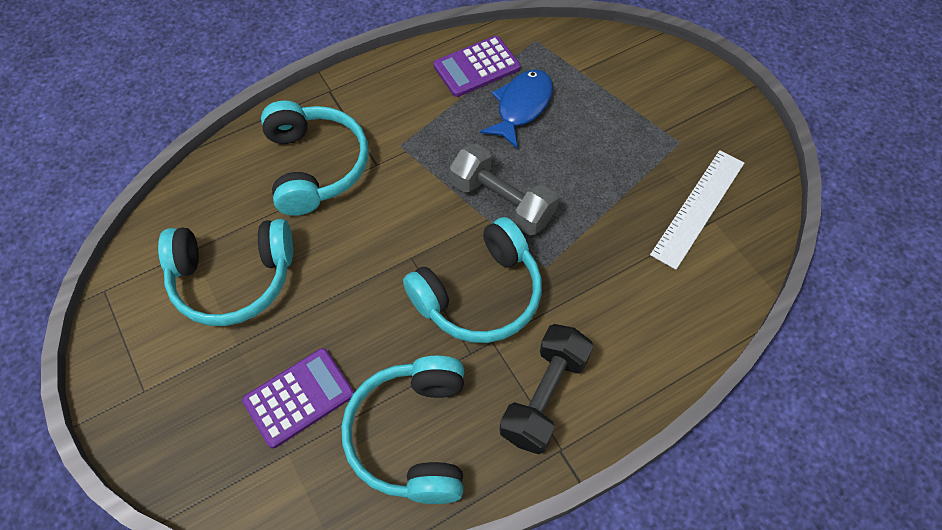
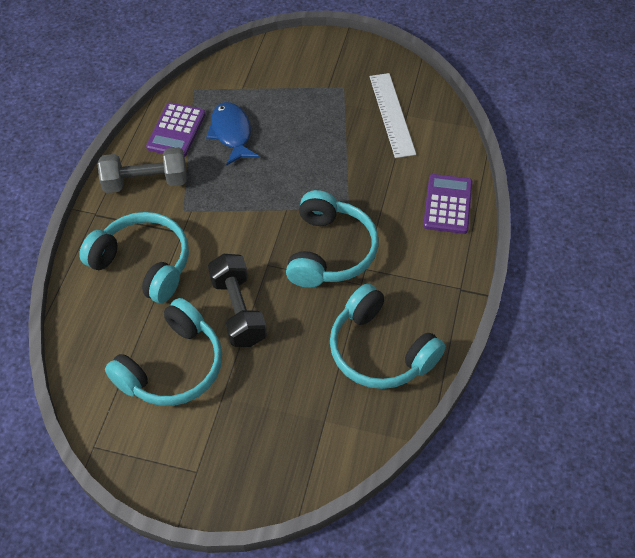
camera: 45 degrees left, 5 degrees down
(299, 398) = (295, 389): purple calculator -> purple calculator (448, 204)
(502, 202) = (283, 194): grey dumbbell -> grey dumbbell (146, 182)
(544, 396) = (423, 271): black dumbbell -> black dumbbell (238, 310)

